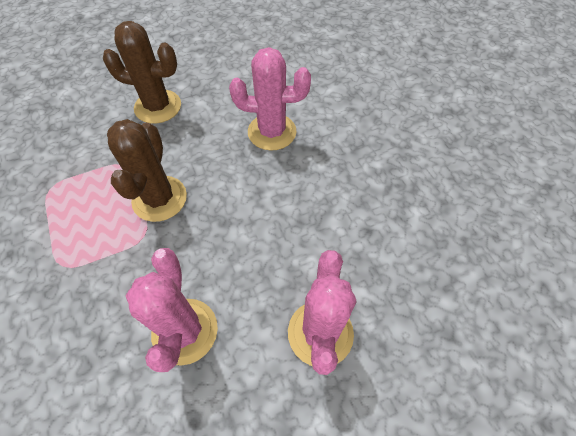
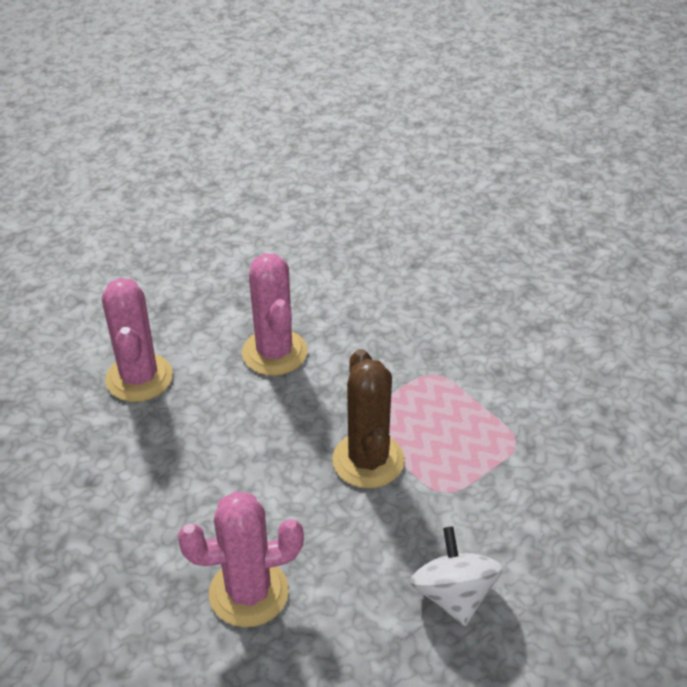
camera: 165 degrees right, 15 degrees down
(158, 107) = (454, 595): brown cactus -> white spinning top

